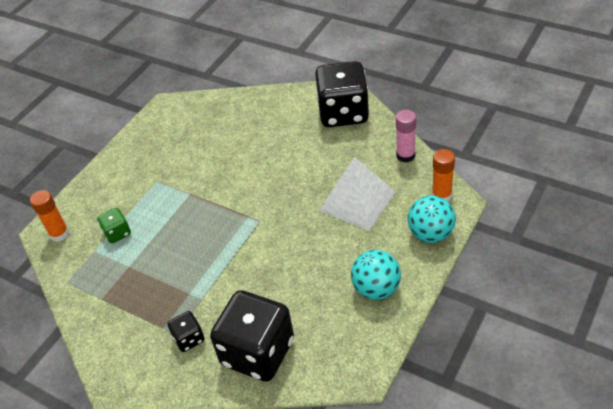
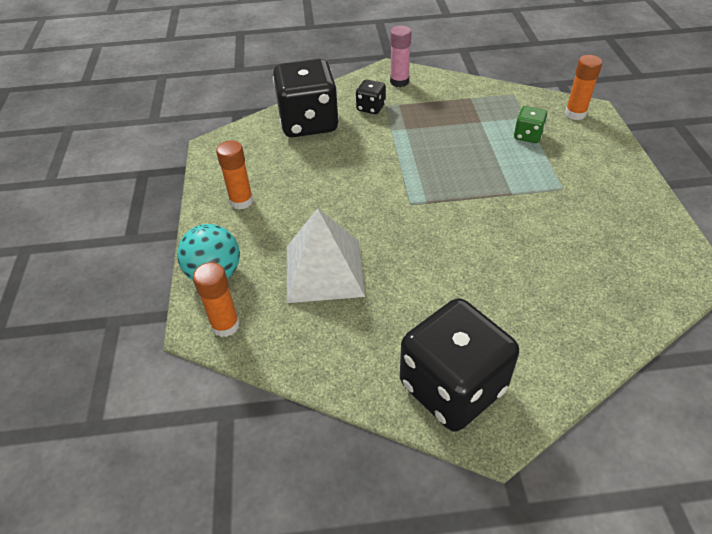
camera: 140 degrees right, 0 degrees up
(376, 289) = (241, 201): turquoise ball -> orange glue stick
(405, 155) = (307, 360): pink glue stick -> pink glue stick (399, 82)

